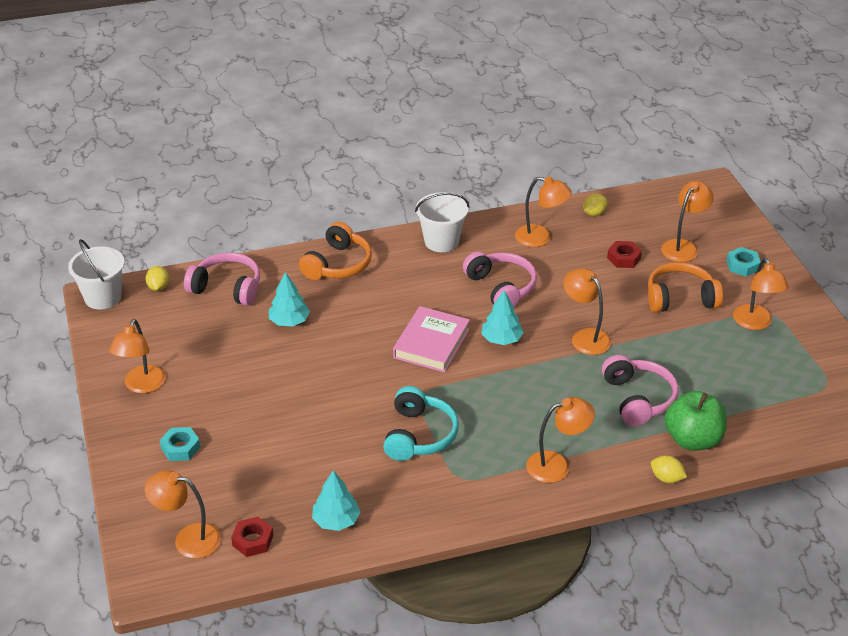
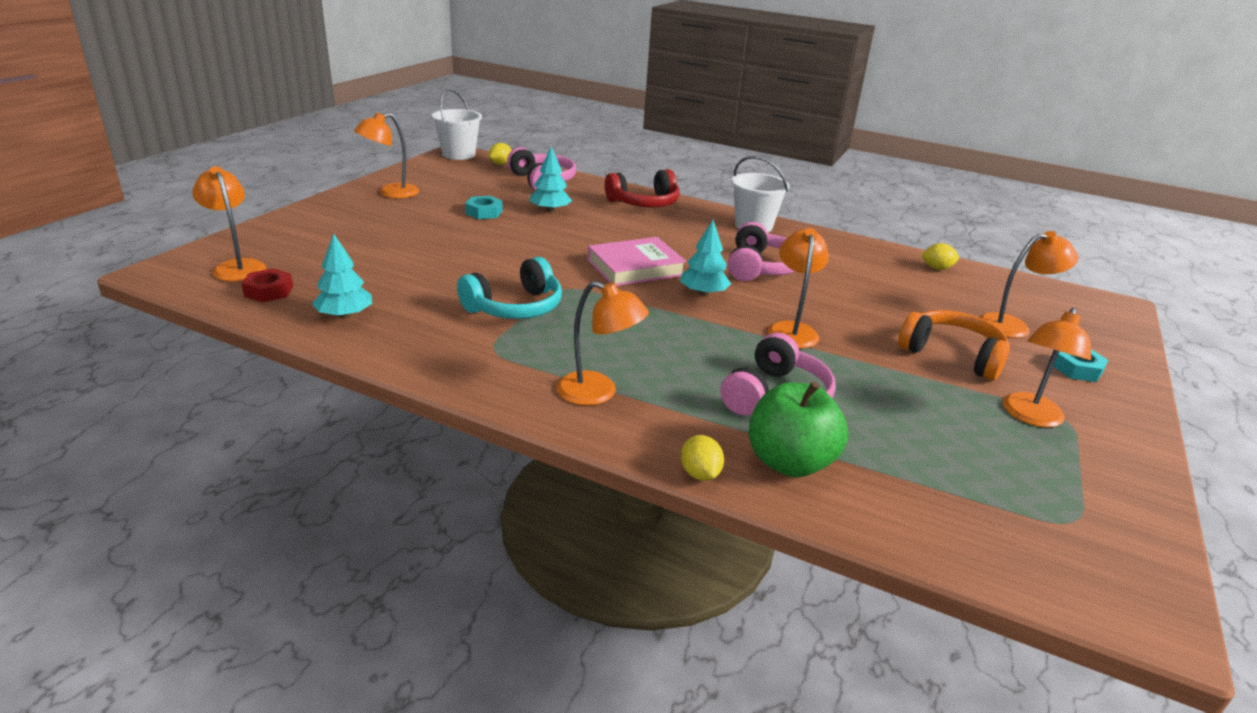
camera: 40 degrees right, 10 degrees down
(180, 448) = (343, 227): turquoise nut -> turquoise nut (484, 212)
(338, 264) = (644, 203): orange headphones -> red headphones
(540, 238) = (853, 259): orange lamp -> none
(623, 258) = (925, 304): red nut -> none

